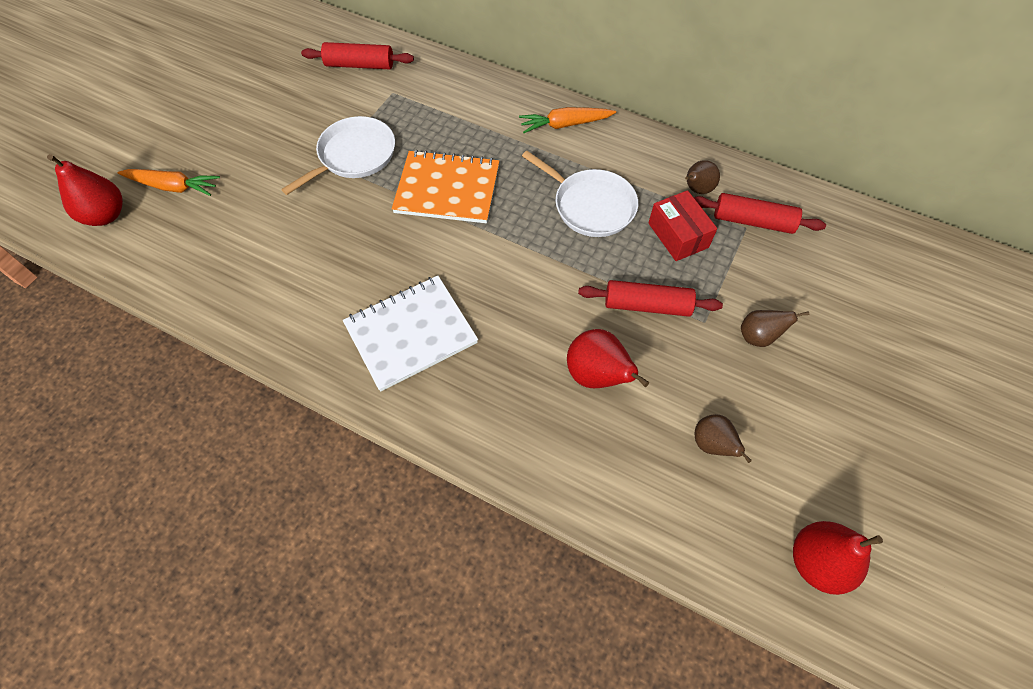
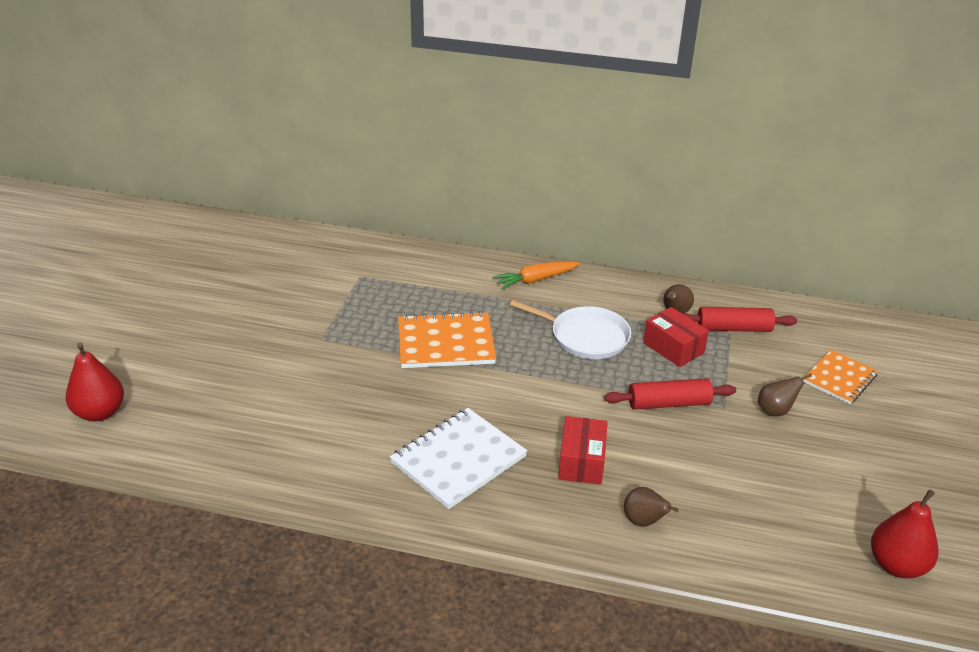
camera: 15 degrees left, 25 degrees down
(173, 187) = (164, 379): orange carrot -> none
(354, 156) = (342, 329): white pan -> none
(359, 65) = (318, 258): red rolling pin -> none
(531, 360) = (581, 462): none -> red box
(597, 375) = (647, 463): red pear -> none
(712, 444) = (771, 496): brown pear -> brown pear (643, 521)
(846, 307) = (839, 378): none -> orange notebook

